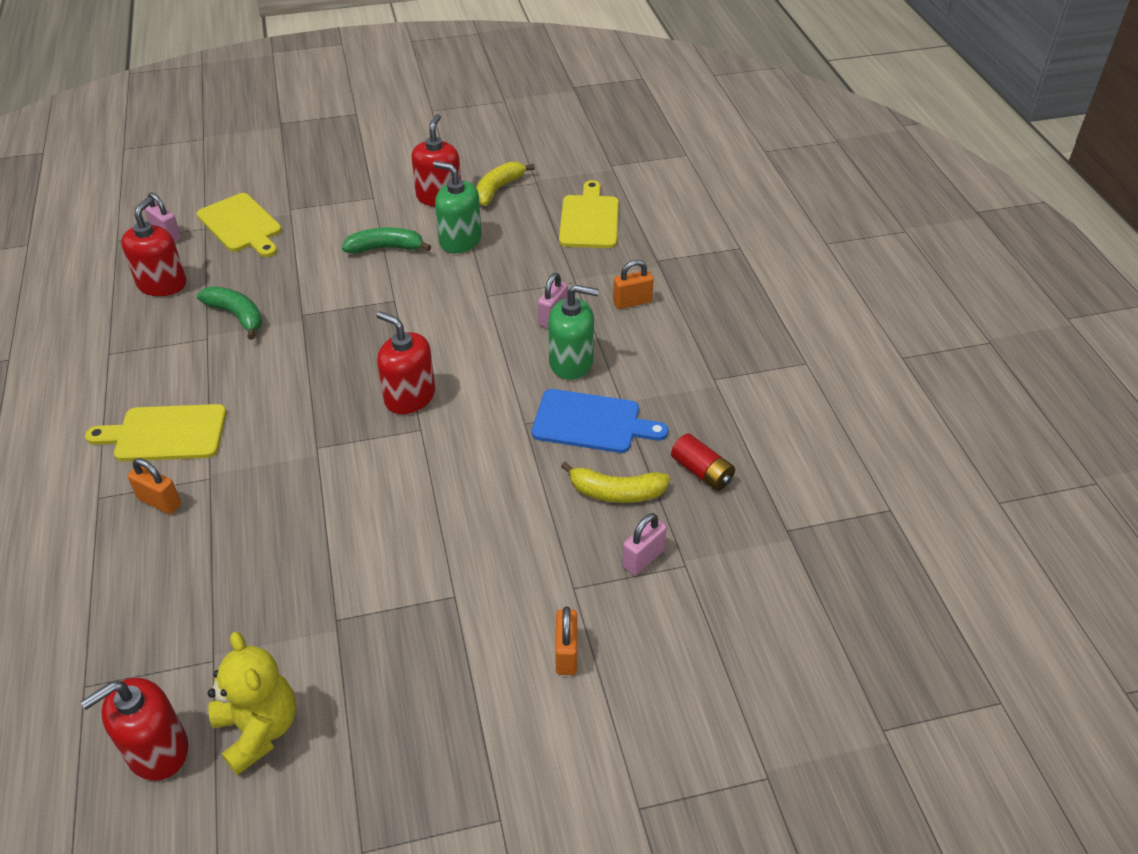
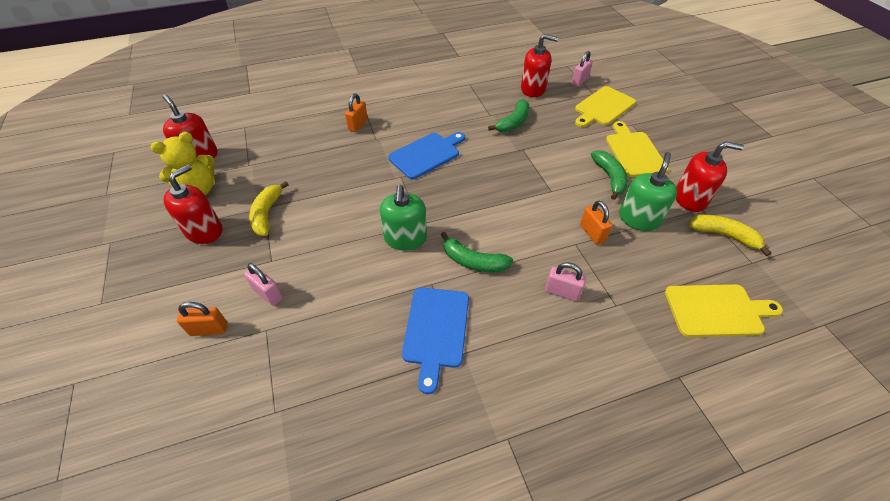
camera: 85 degrees right, 5 degrees up
(165, 433) = (409, 116): yellow cutting board -> yellow cutting board (634, 152)
(275, 416) = (426, 154): none -> blue cutting board
(409, 397) = (451, 213): red soap dispenser -> red soap dispenser (204, 231)
(496, 383) = (473, 261): none -> green banana
(571, 362) = (506, 310): green soap dispenser -> green soap dispenser (405, 238)
(616, 492) = (357, 354): yellow banana -> yellow banana (267, 214)
(632, 302) = (603, 355): orange padlock -> orange padlock (592, 233)
(643, 558) = (286, 378): pink padlock -> pink padlock (268, 294)
(702, 472) = (380, 426): red battery -> none

